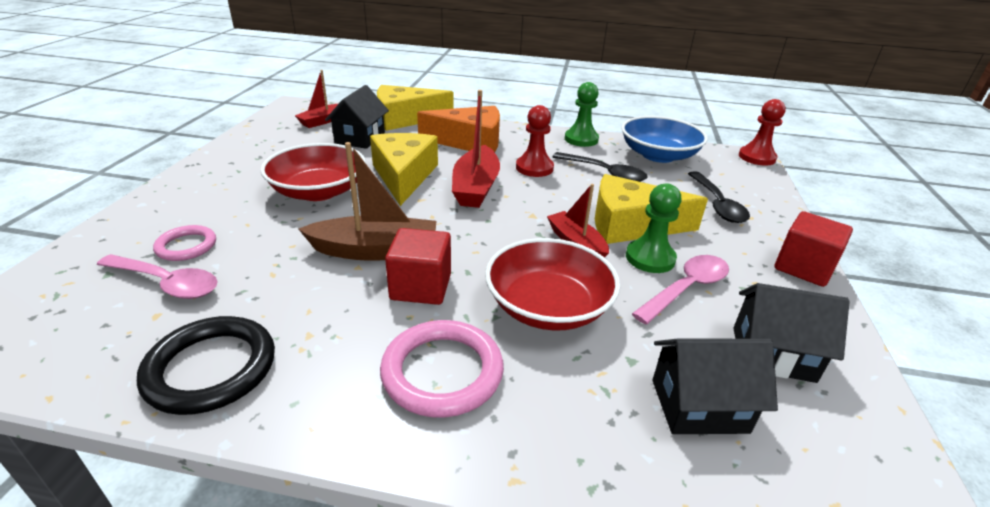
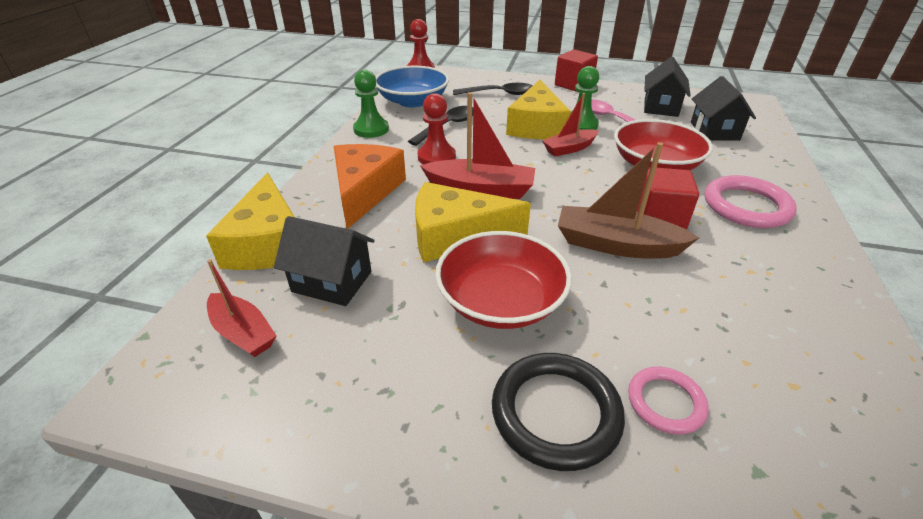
camera: 85 degrees left, 5 degrees up
(167, 283) = (742, 395): pink spoon -> none
(211, 369) = (826, 320): black ring -> black ring (555, 413)
(375, 250) = (616, 245): brown boat -> brown boat turned 75 degrees counterclockwise

